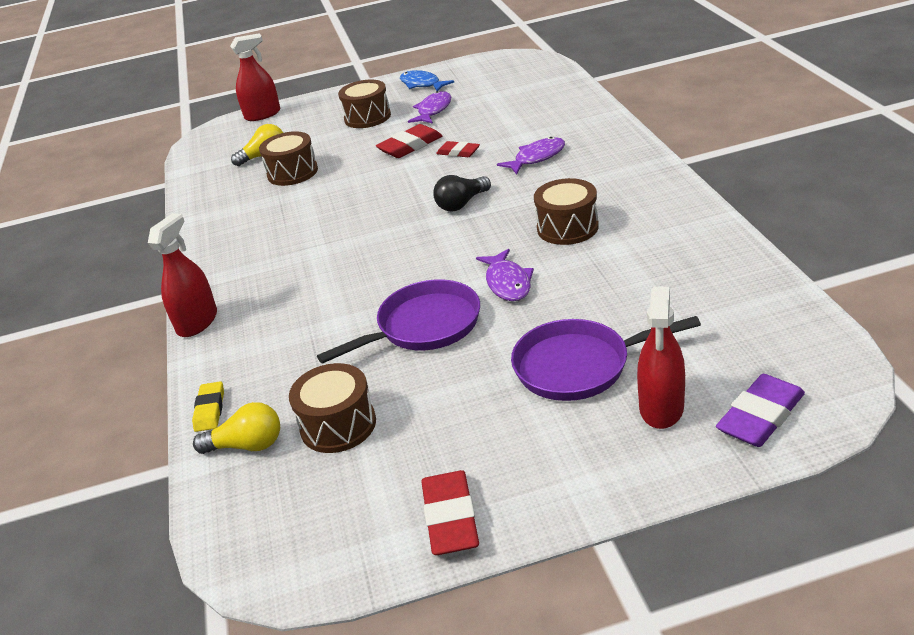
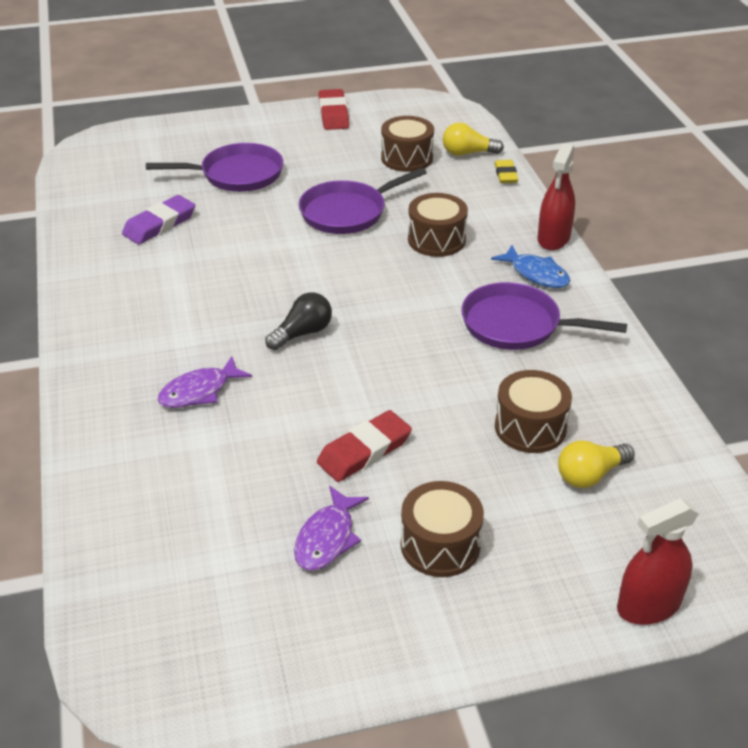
camera: 175 degrees right, 5 degrees up
(273, 234) = (517, 325): none -> purple pan
(422, 84) = (345, 637): blue fish -> blue fish (536, 274)
(458, 152) = (297, 422): red eraser -> none
(507, 283) = (272, 239): purple fish -> none
(567, 228) = (201, 285): brown drum -> brown drum (436, 240)
(661, 408) = (195, 148): red spray bottle -> none
(760, 416) = (140, 140): purple eraser -> purple eraser (159, 224)

